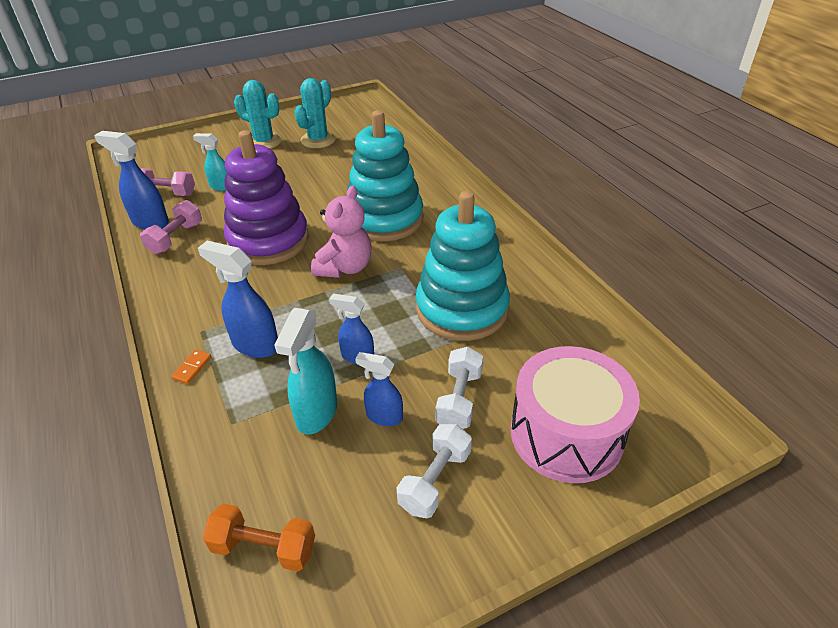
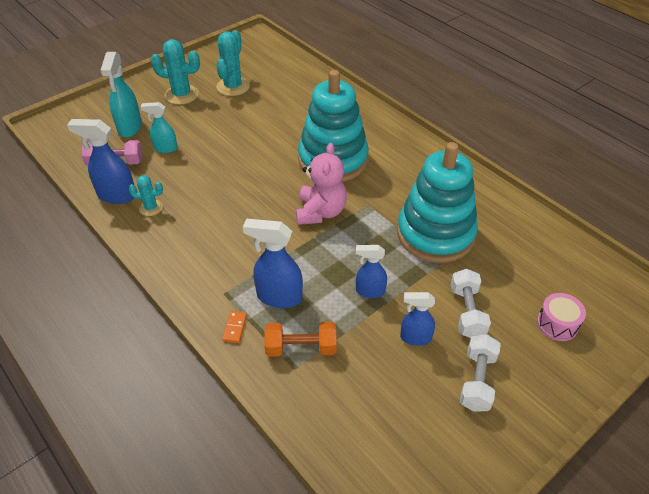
camera: 15 degrees left, 5 degrees up
(176, 238) = (151, 208): pink dumbbell -> turquoise cactus
(264, 548) = (373, 461): orange dumbbell -> orange dumbbell (301, 348)
(268, 241) = (239, 197): purple stacking toy -> none
(316, 413) = (360, 346): turquoise spray bottle -> turquoise spray bottle (129, 128)
(566, 434) = (557, 324): pink drum -> pink drum, size x0.46

